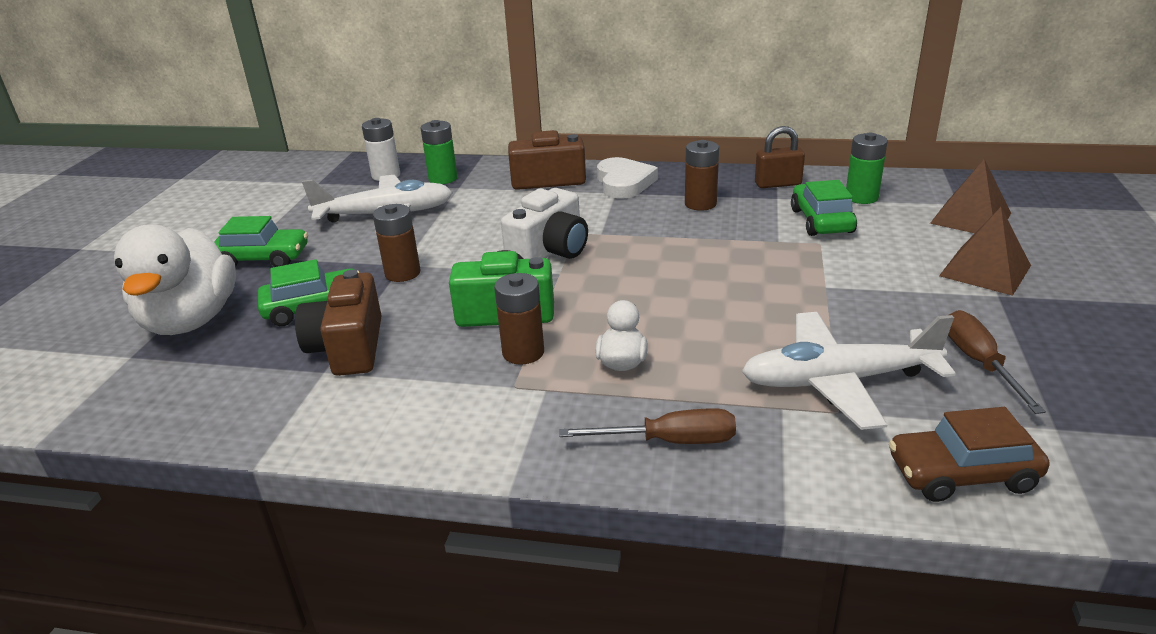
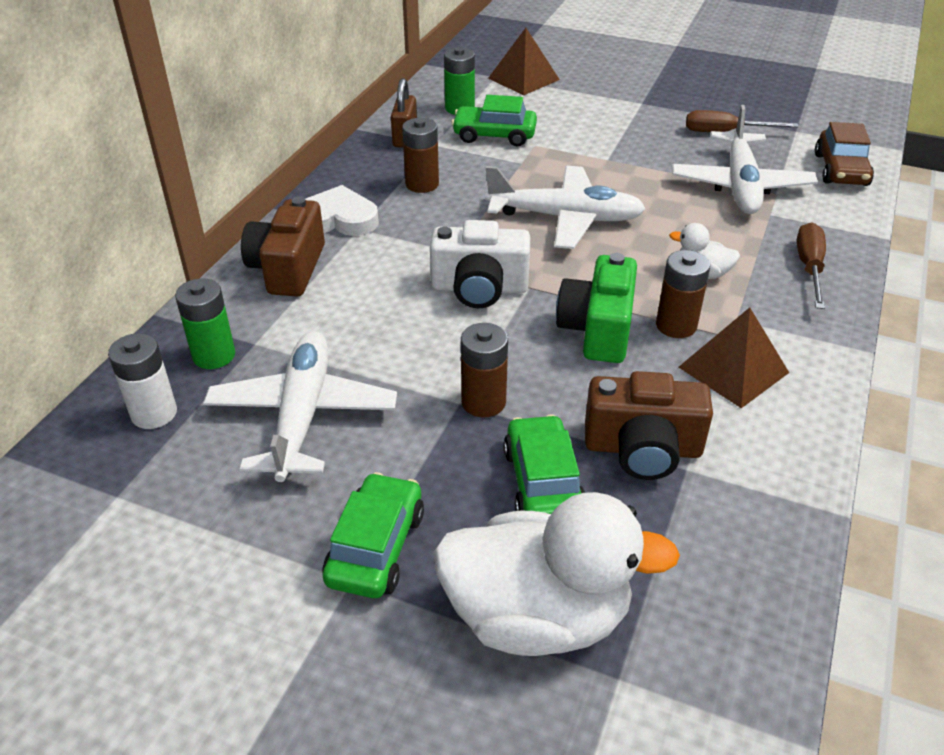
camera: 80 degrees left, 10 degrees up
(550, 251) = (479, 288): white camera -> white camera turned 135 degrees clockwise
(685, 276) = (565, 218): none -> white plane
(985, 270) = (607, 97): brown pyramid -> brown pyramid (733, 369)

